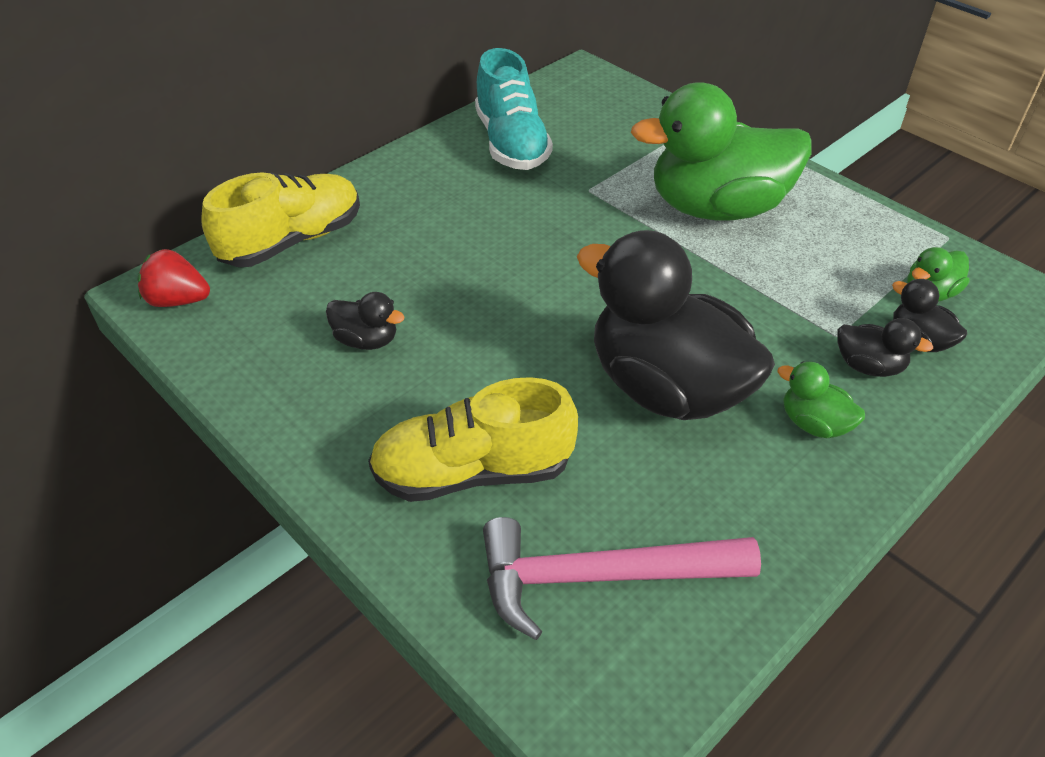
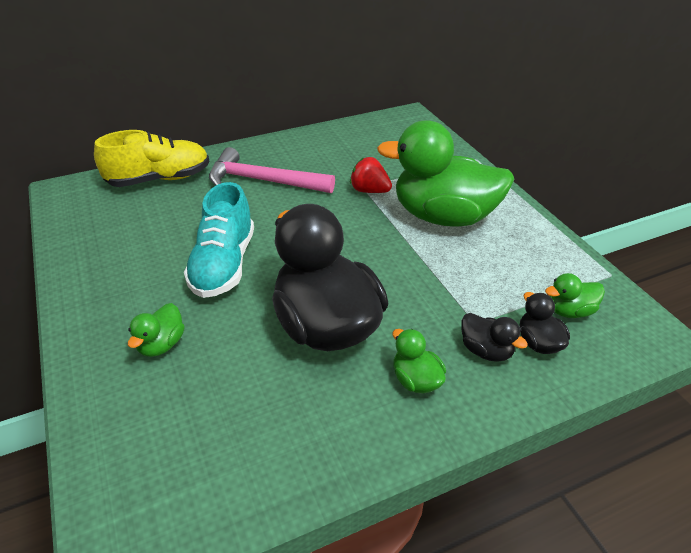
camera: 20 degrees right, 5 degrees down
(178, 300) = (72, 198): red strawberry -> red strawberry (369, 191)
(366, 340) = (158, 246): black duck -> none
(473, 471) = (161, 344): yellow shoe -> green duck
(511, 143) = (332, 149): turquoise shoe -> turquoise shoe (224, 264)
(599, 577) = (191, 440): pink hammer -> pink hammer (263, 181)

